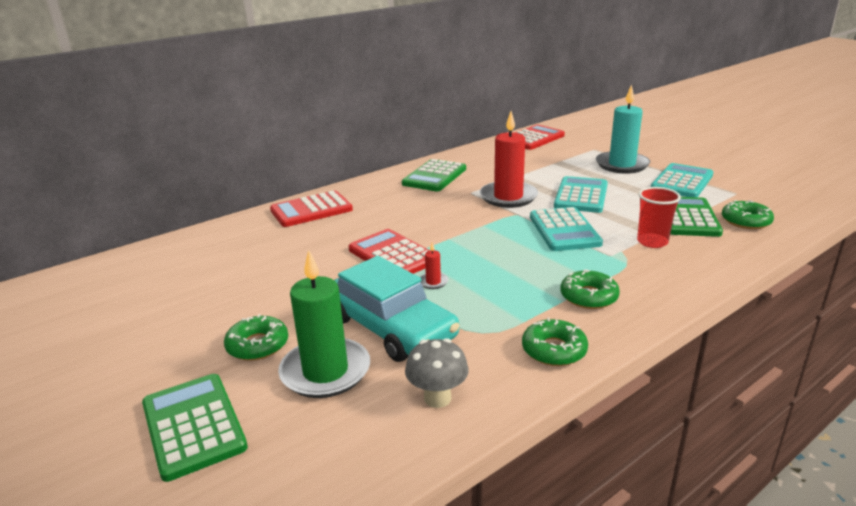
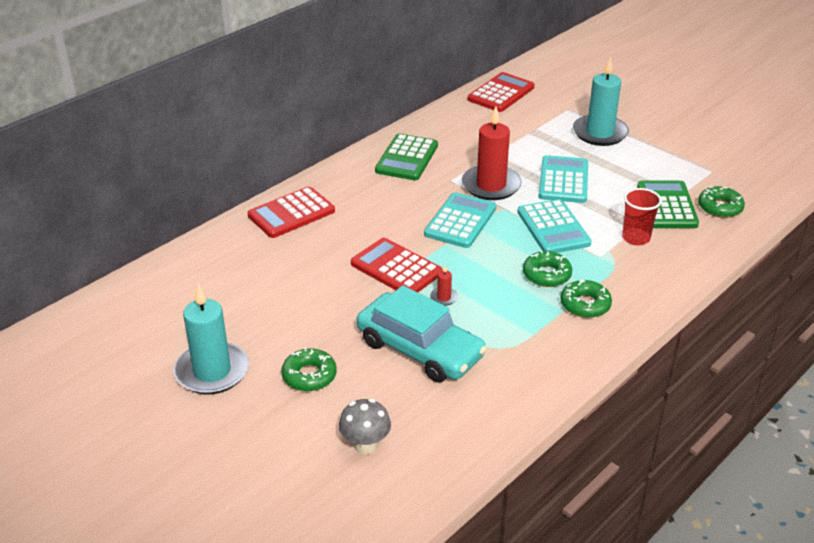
camera: 10 degrees left, 10 degrees up
(158, 334) = (212, 371): none -> turquoise candle
(193, 425) = (291, 452): green calculator -> none
(325, 371) = (379, 396): green candle -> none
(437, 398) = (479, 412): grey mushroom -> grey mushroom (365, 445)
(554, 350) = (563, 361): green donut -> green donut (546, 275)
(682, 182) = (661, 156): turquoise calculator -> turquoise calculator (460, 221)

